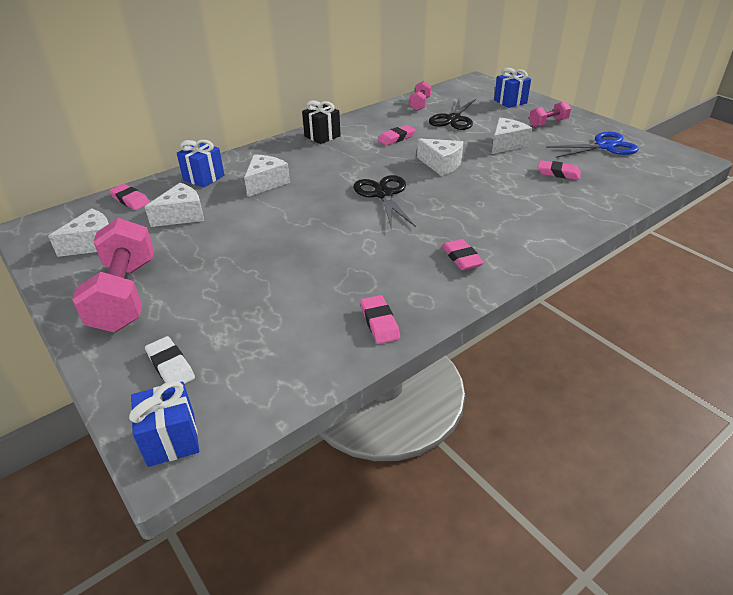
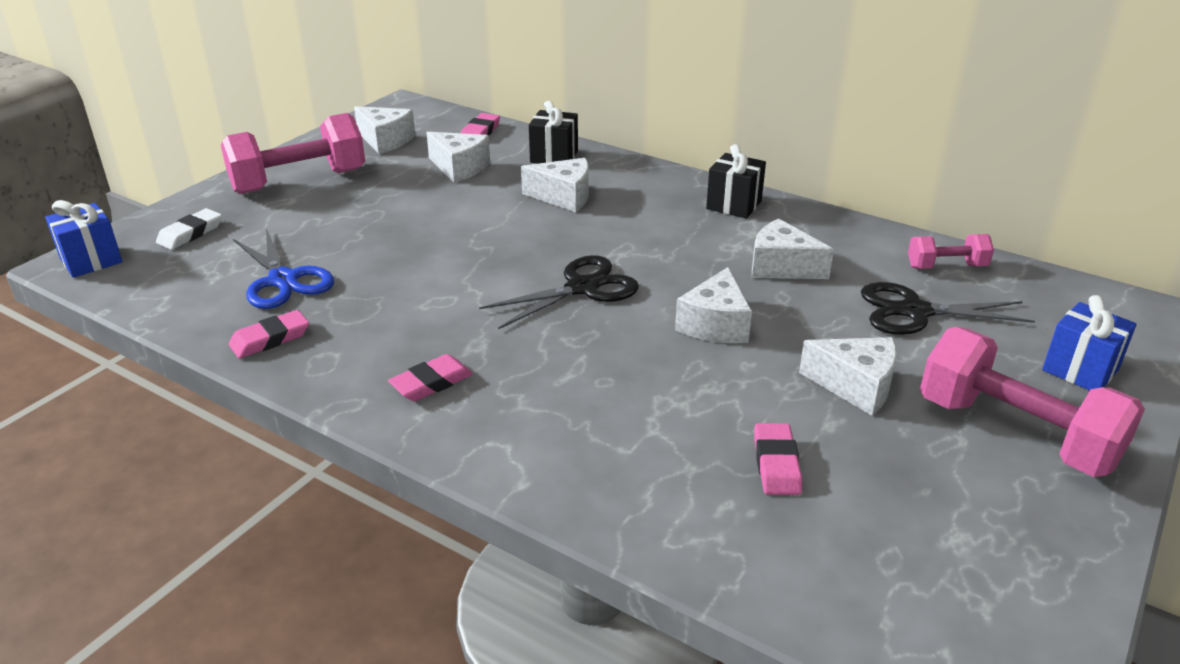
camera: 70 degrees right, 5 degrees down
(204, 178) = (554, 156): blue gift -> black gift
(396, 138) = (781, 267): pink eraser -> white cheese
(548, 123) = (1015, 433): pink dumbbell -> pink dumbbell, size x1.98
(604, 146) = (964, 529): blue scissors -> blue scissors (283, 280)

